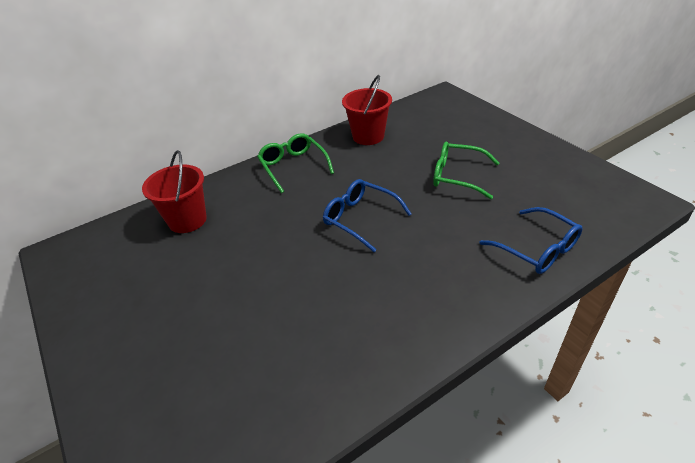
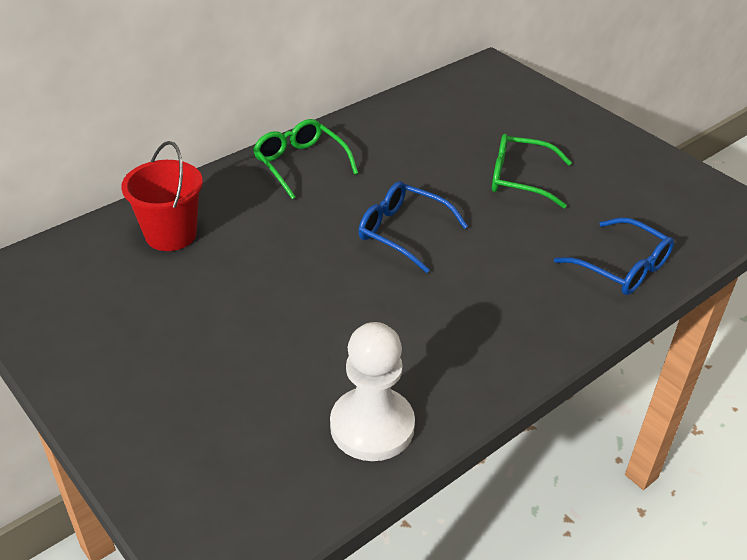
camera: 10 degrees left, 0 degrees up
(307, 392) = (372, 426): none -> white pawn
(368, 136) = (396, 124): red bucket -> none

